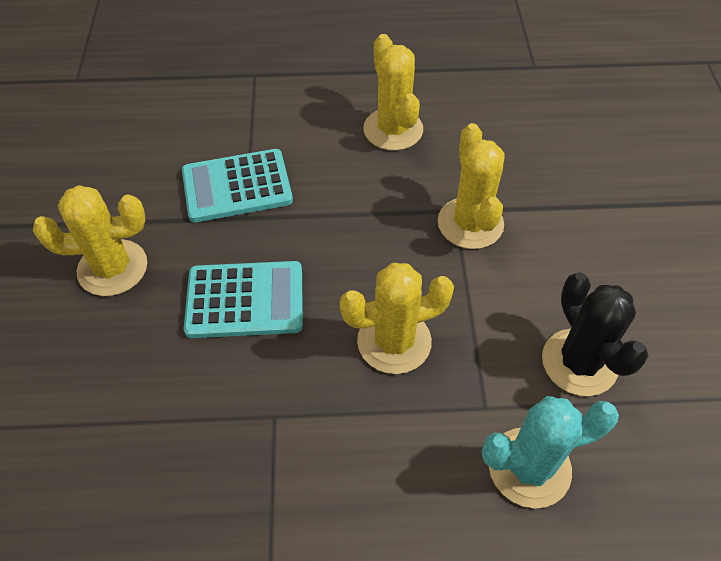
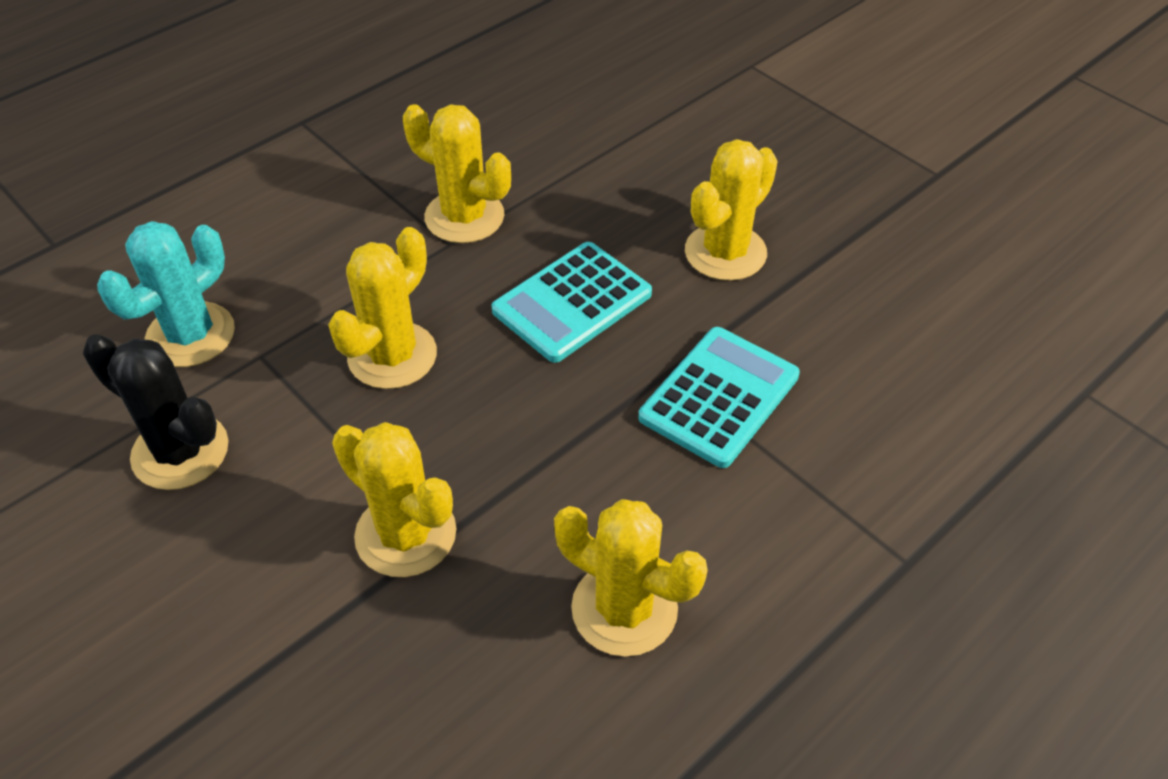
camera: 140 degrees right, 5 degrees down
(237, 436) = (464, 217): none -> yellow cactus

